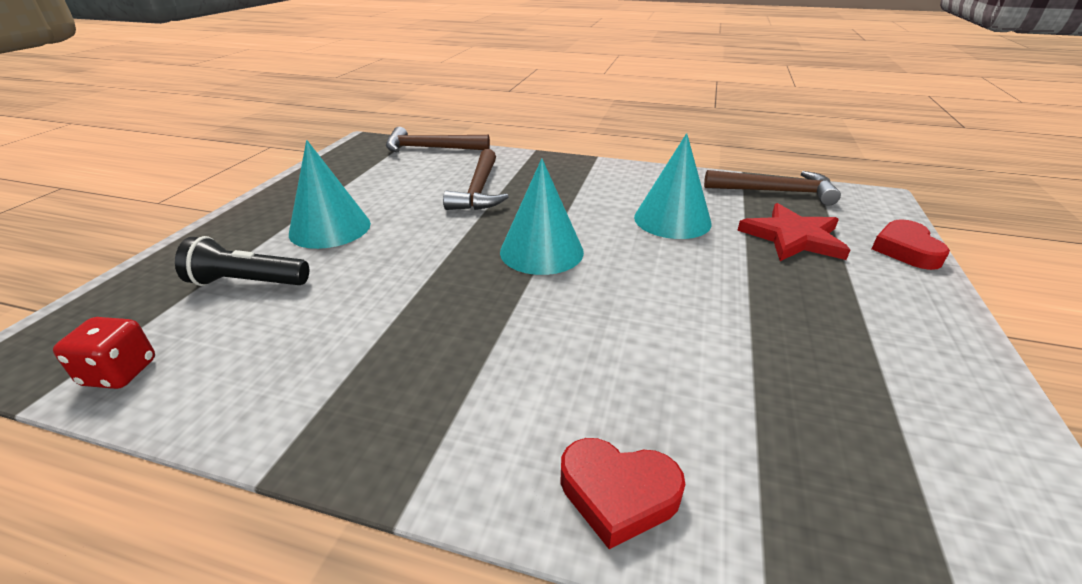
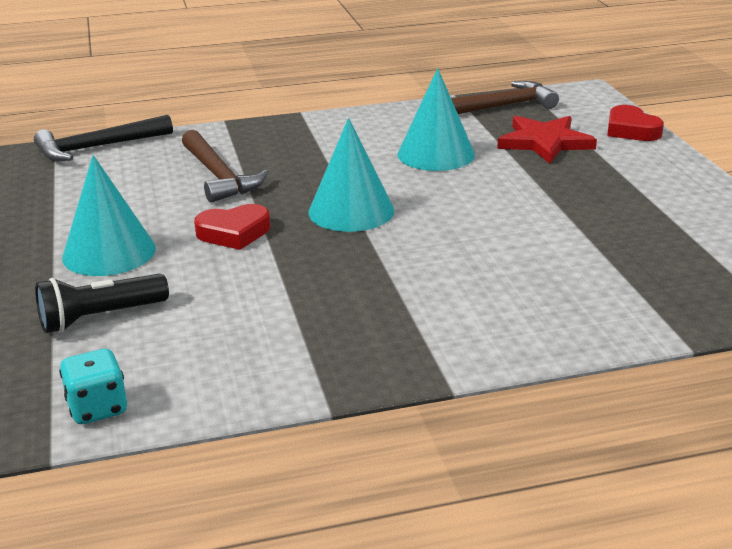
camera: 30 degrees left, 5 degrees down
(120, 372) = (97, 408): red dice -> turquoise dice
(431, 148) = (97, 147): brown hammer -> black hammer
(618, 494) = (568, 328): red heart -> red heart (234, 233)

